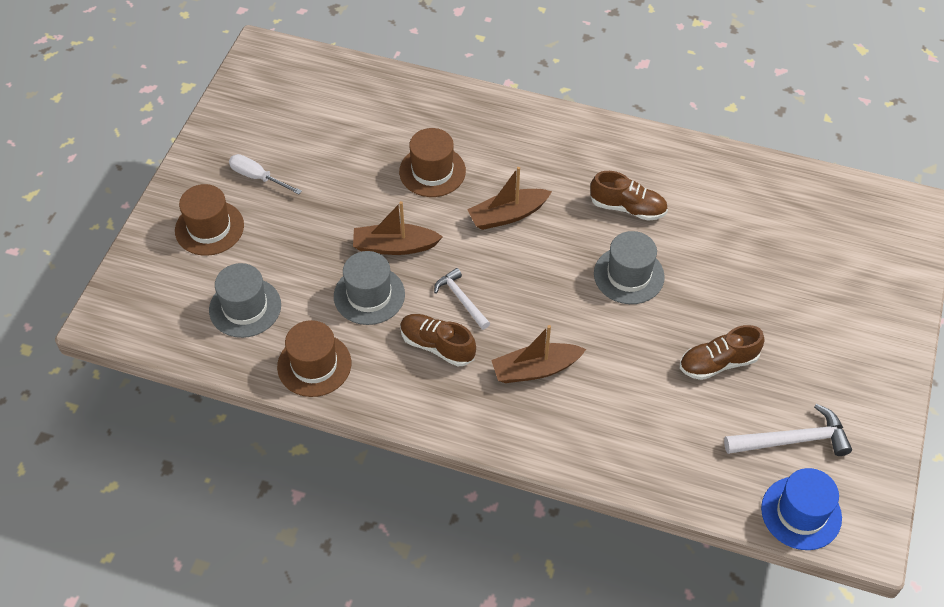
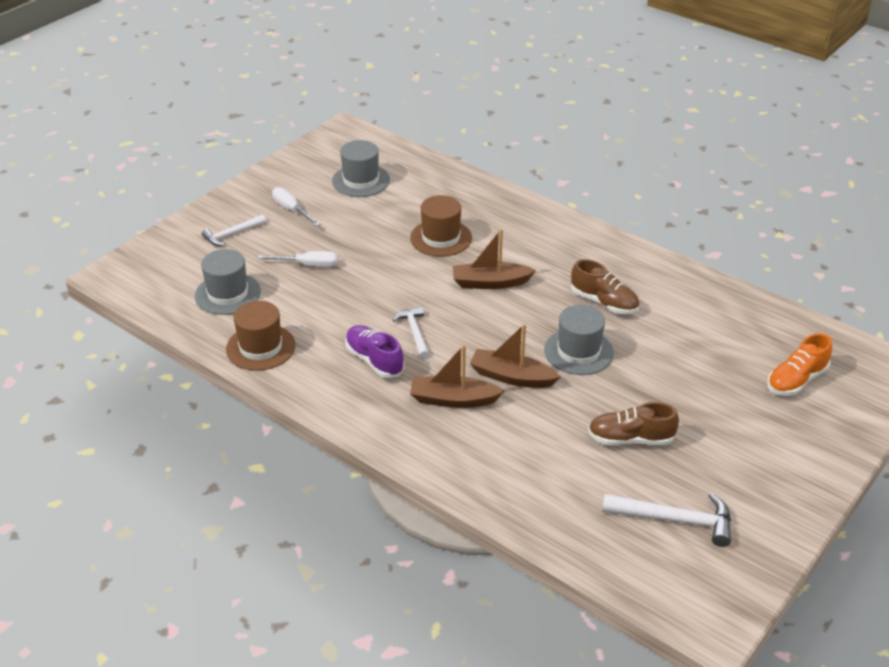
camera: 20 degrees right, 15 degrees down
(209, 228) = (232, 234): brown hat -> white hammer
(312, 245) = (308, 265): none -> white screwdriver
(369, 295) = (336, 310): grey hat -> grey hat (361, 180)
(394, 246) = (378, 282): brown boat -> brown boat (512, 377)
(437, 346) = (374, 360): brown shoe -> purple shoe
(801, 513) = (654, 582): blue hat -> none
(837, 249) = (796, 380): none -> orange shoe

